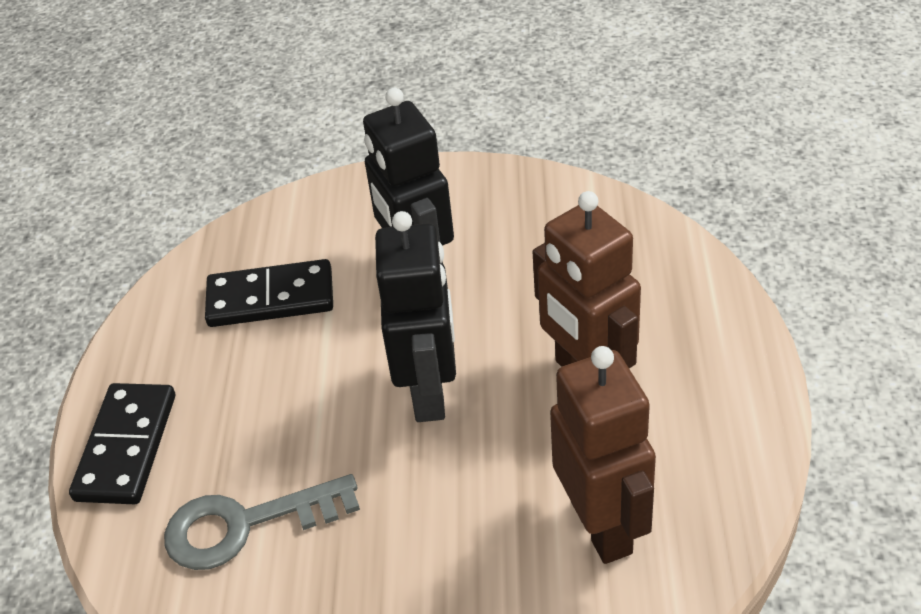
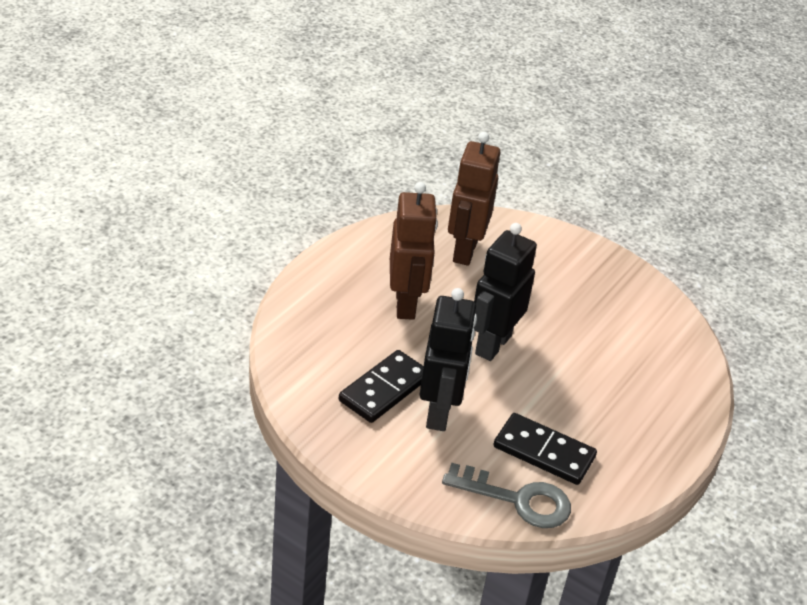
camera: 155 degrees left, 5 degrees down
(127, 447) = (677, 416): black domino -> black domino (384, 389)
(246, 525) = (629, 343): grey key -> grey key (517, 499)

